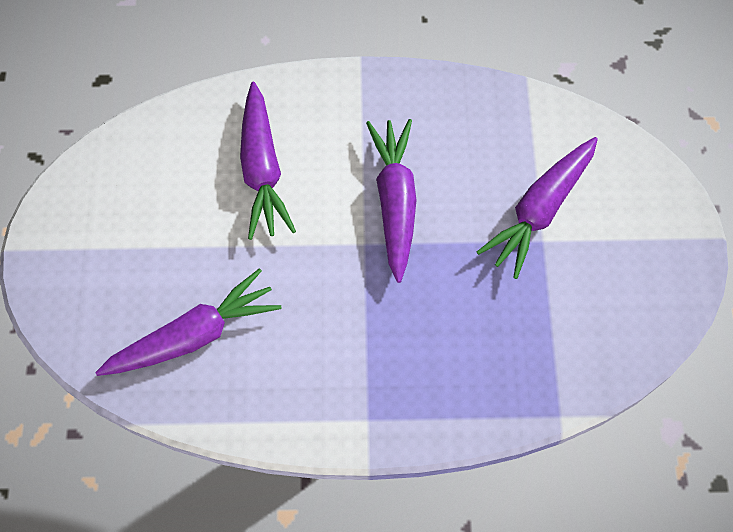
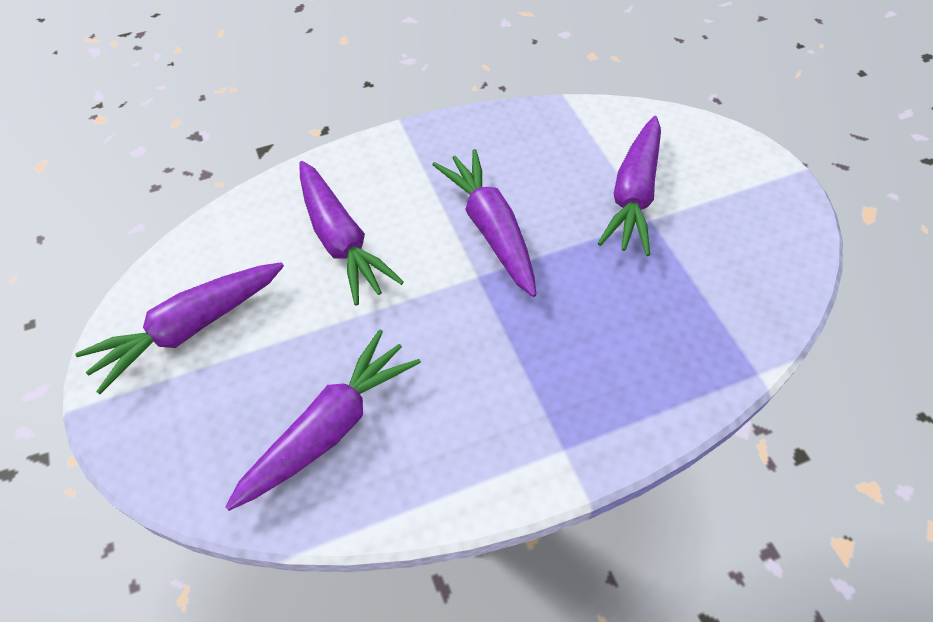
camera: 20 degrees left, 10 degrees down
(115, 211) = (190, 328): none -> purple carrot

